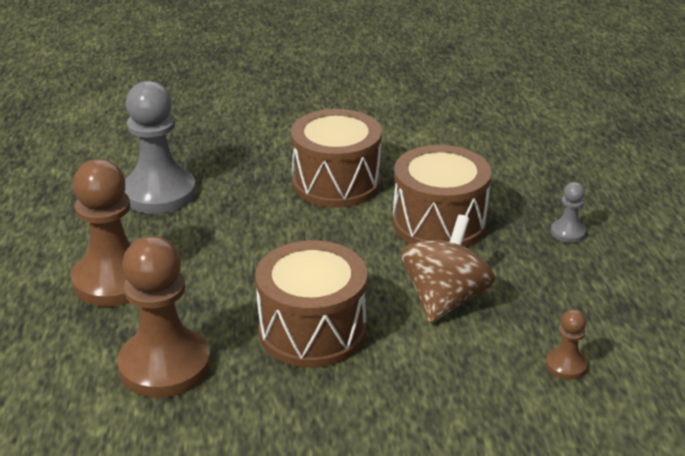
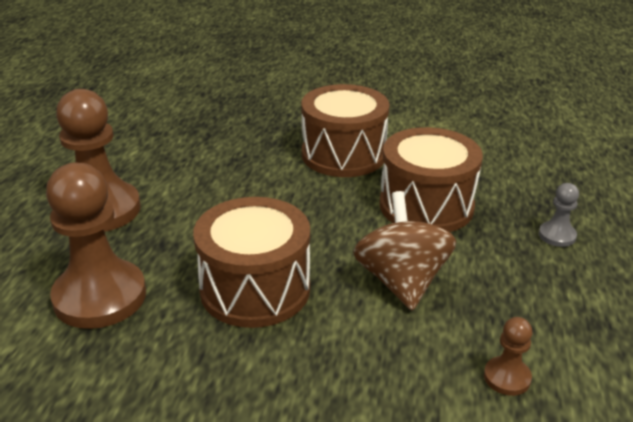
camera: 15 degrees right, 0 degrees up
(159, 193) = (182, 141): grey pawn -> none
(445, 299) = (401, 281): brown spinning top -> brown spinning top turned 45 degrees counterclockwise

